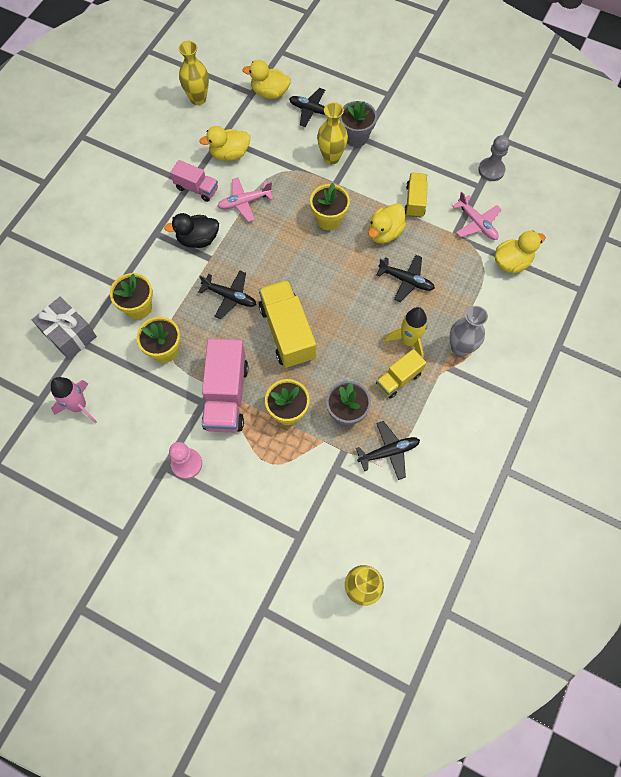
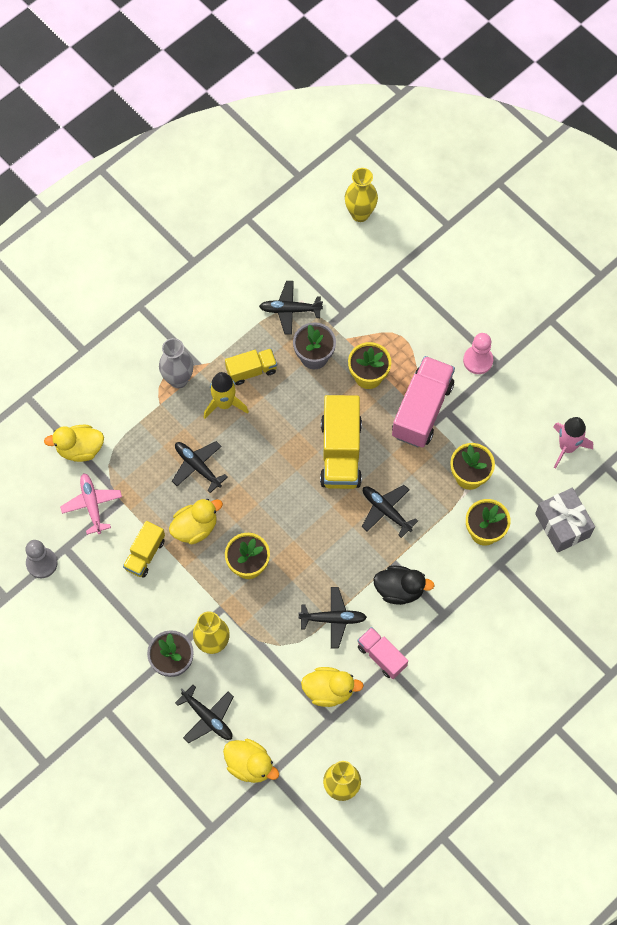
camera: 160 degrees left, 0 degrees up
(244, 202) = (333, 619): pink plane -> black plane

